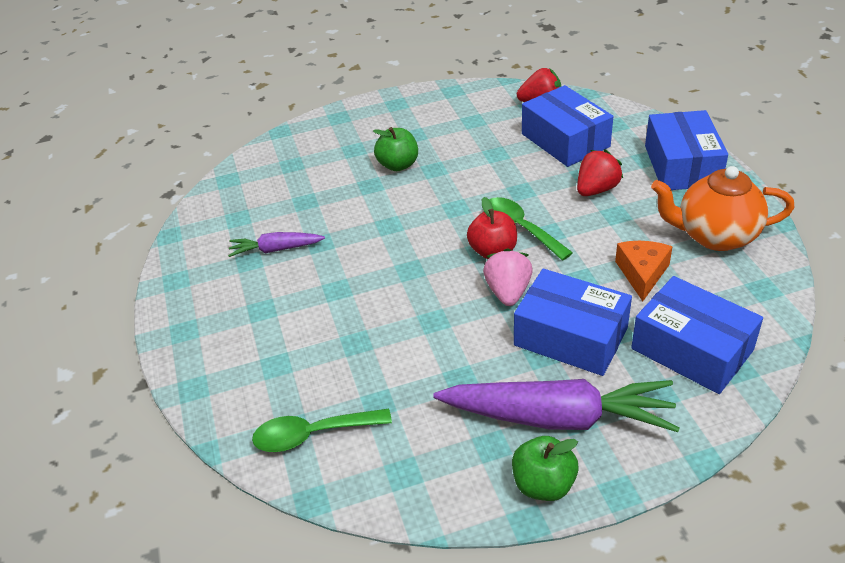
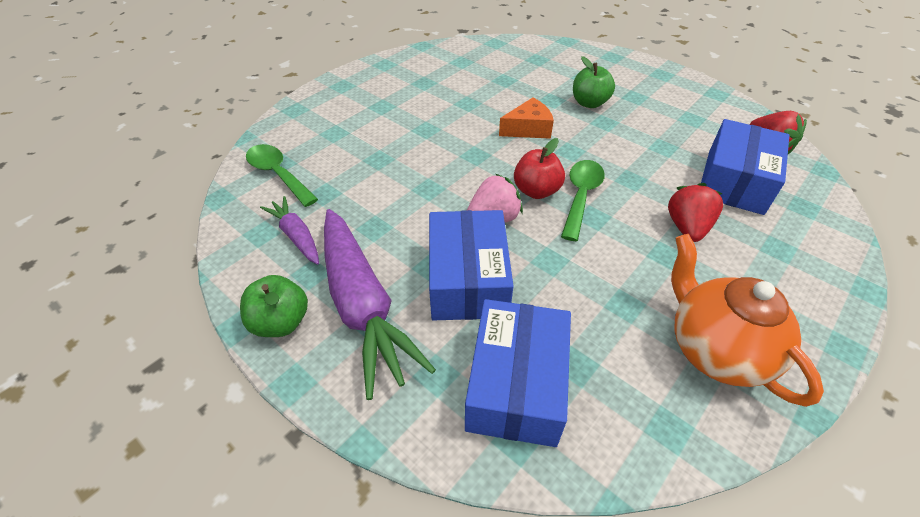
camera: 55 degrees right, 5 degrees up
(276, 249) = (444, 88): purple carrot -> purple carrot (296, 236)
(596, 189) = (687, 227): red strawberry -> red strawberry turned 90 degrees counterclockwise
(642, 273) = (596, 304): orange cheese -> orange cheese (528, 129)
(682, 165) = (803, 282): blue box -> none

